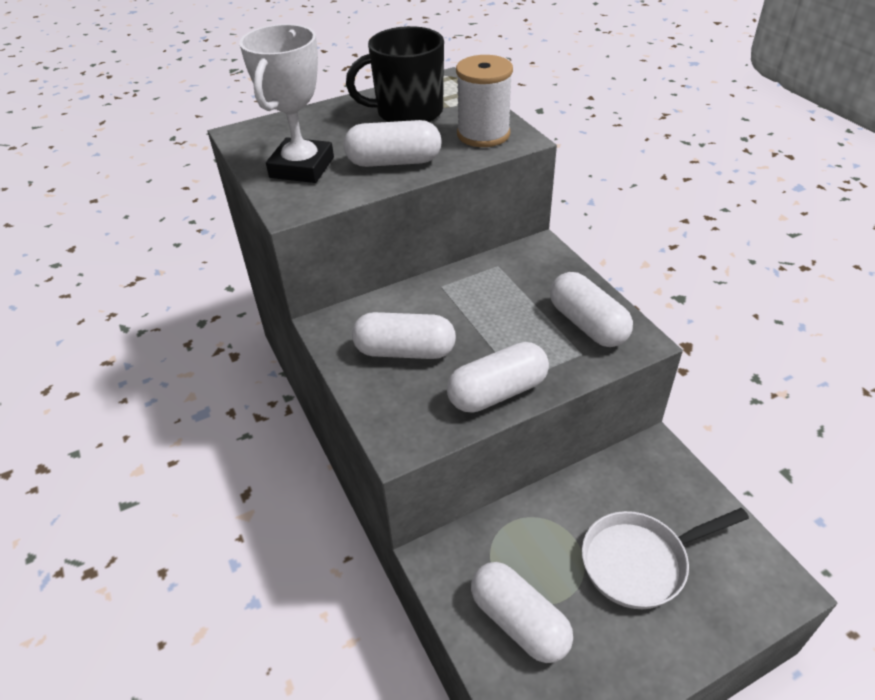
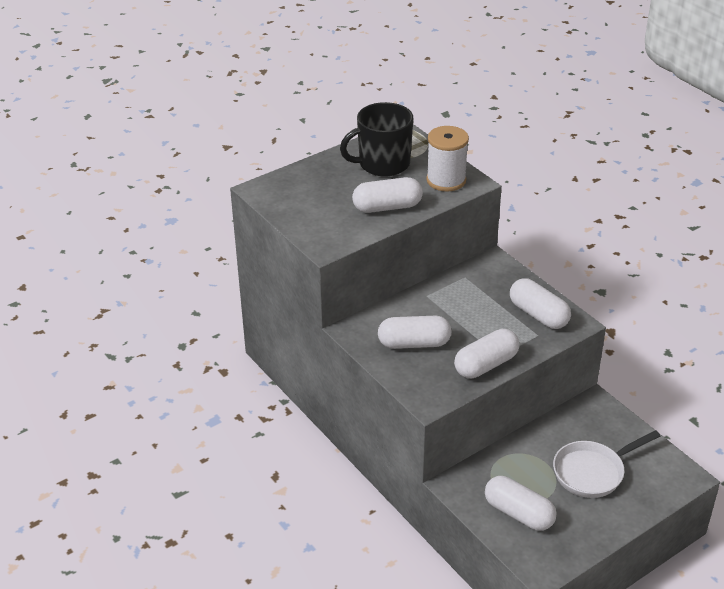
camera: 10 degrees left, 5 degrees down
(302, 167) = (320, 215): white trophy -> none

